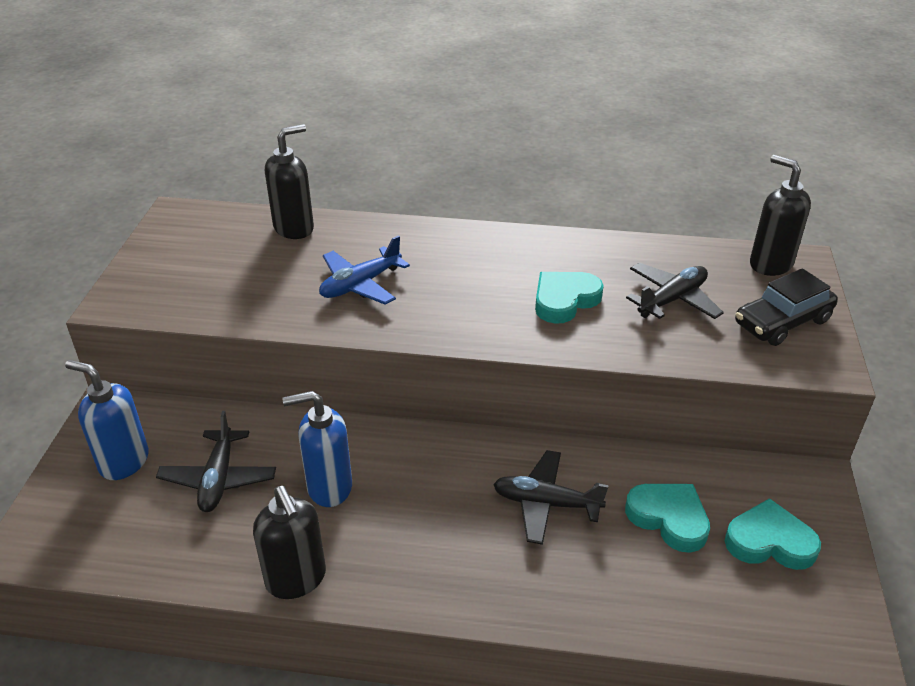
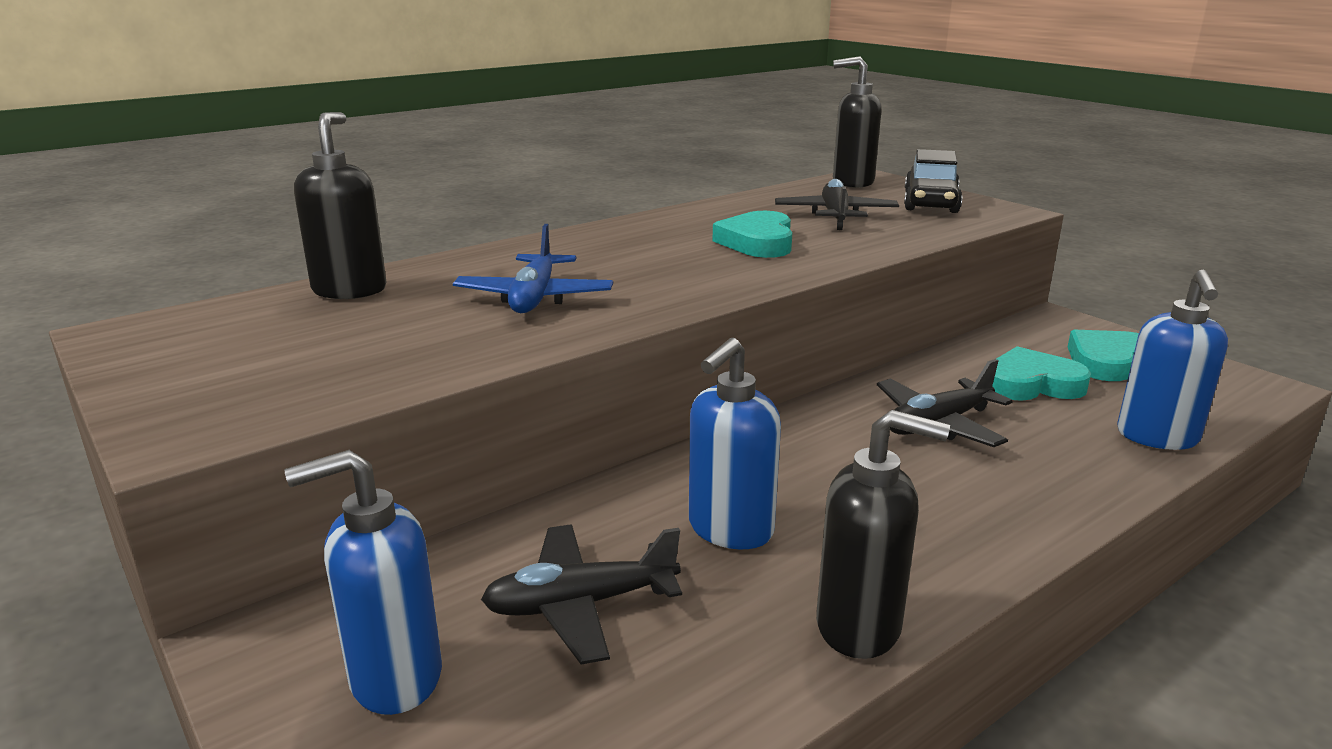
camera: 45 degrees left, 15 degrees down
(218, 479) = (580, 605): black plane -> black plane turned 120 degrees clockwise
(666, 615) = (1157, 437): none -> blue soap dispenser

